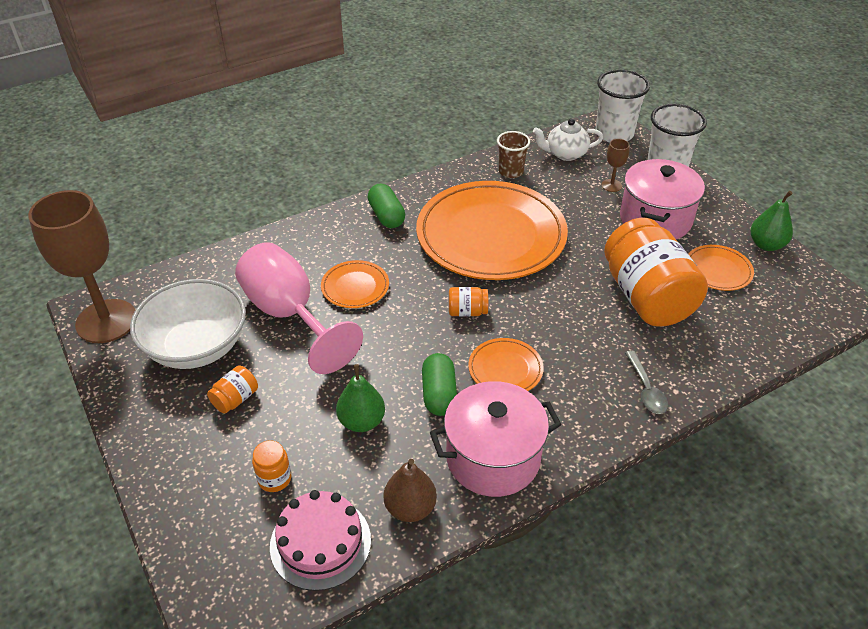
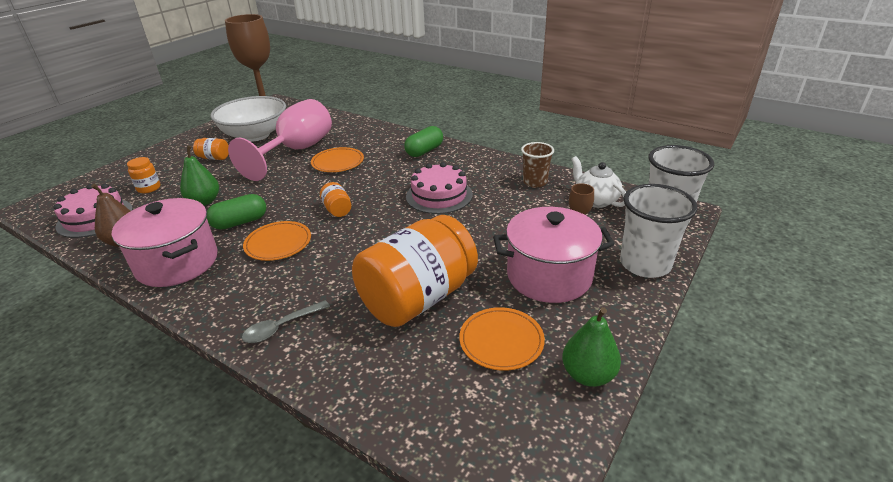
camera: 65 degrees right, 10 degrees down
(491, 235) = (439, 195): orange plate -> pink cake

